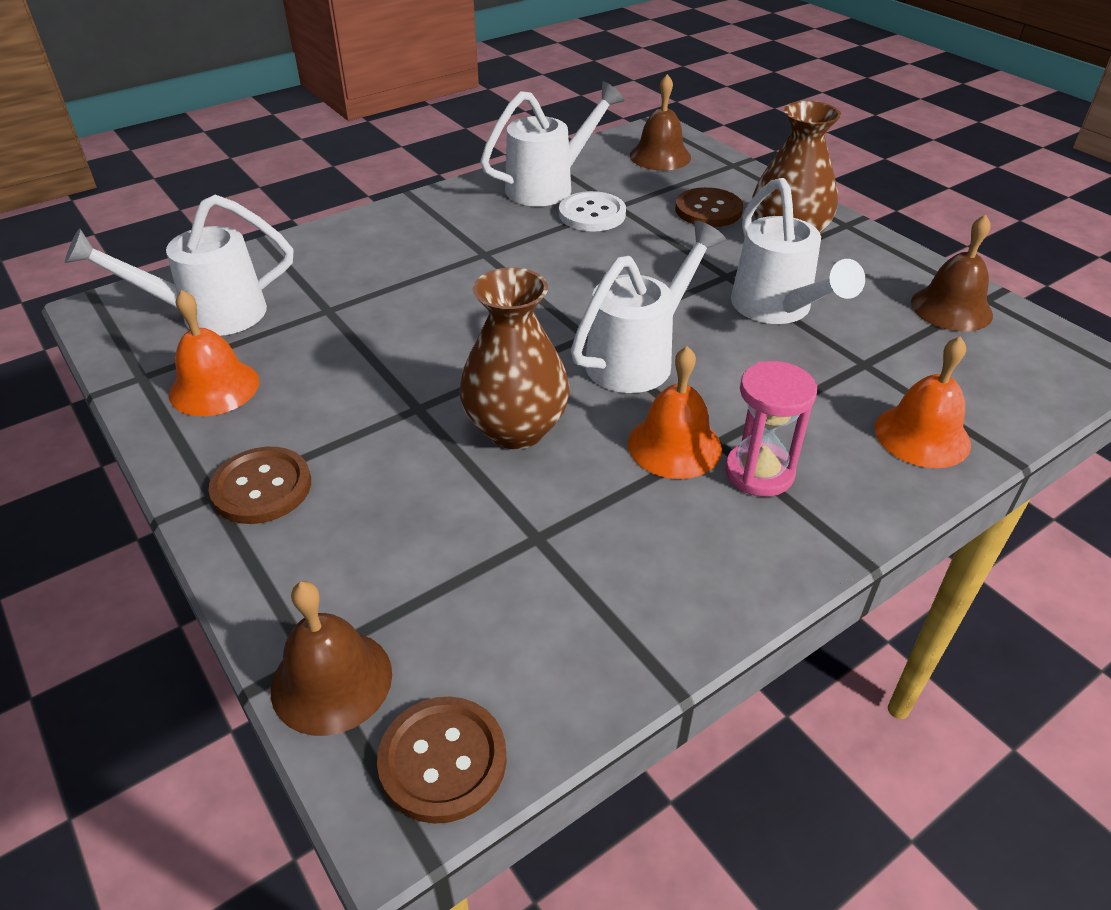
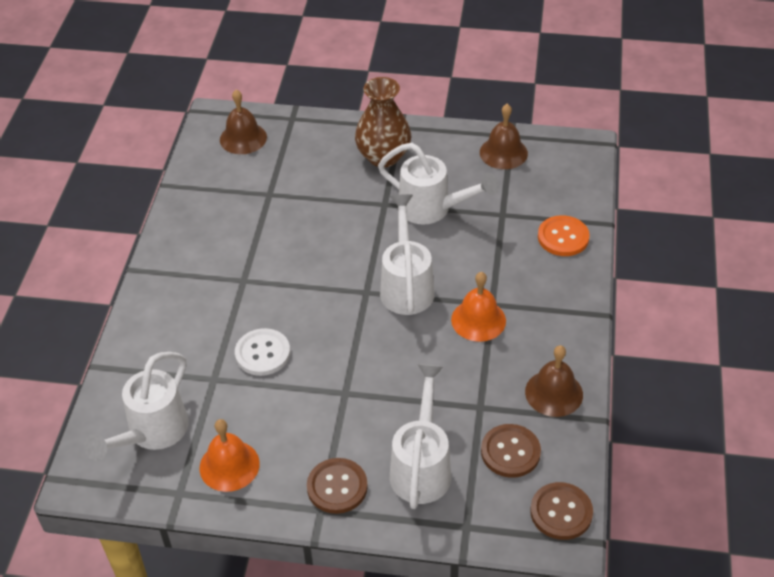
camera: 45 degrees left, 5 degrees up
(331, 681) = (487, 525): brown bell -> brown bell (554, 393)
(516, 429) = (404, 366): brown vase -> none
(549, 186) = (211, 205): white watering can -> white watering can (422, 466)
(592, 214) = (263, 210): white button -> white button (262, 353)
(708, 210) = (321, 163): brown button -> brown button (510, 452)
(759, 473) = (525, 306): pink hourglass -> none
(922, 435) = (563, 237): orange bell -> orange button

